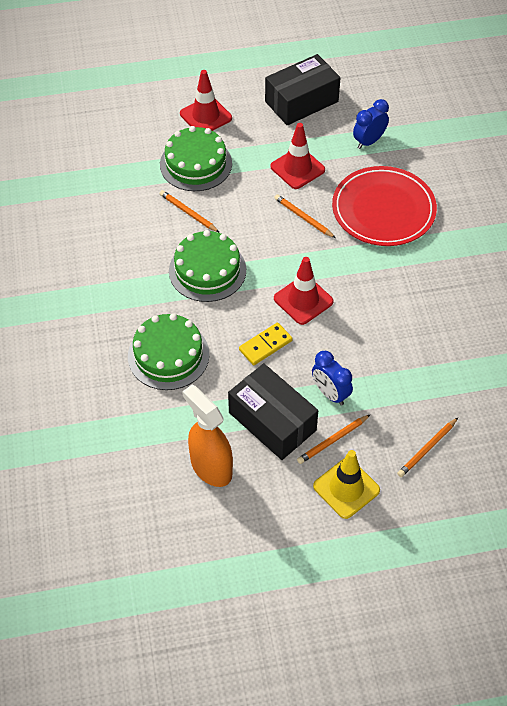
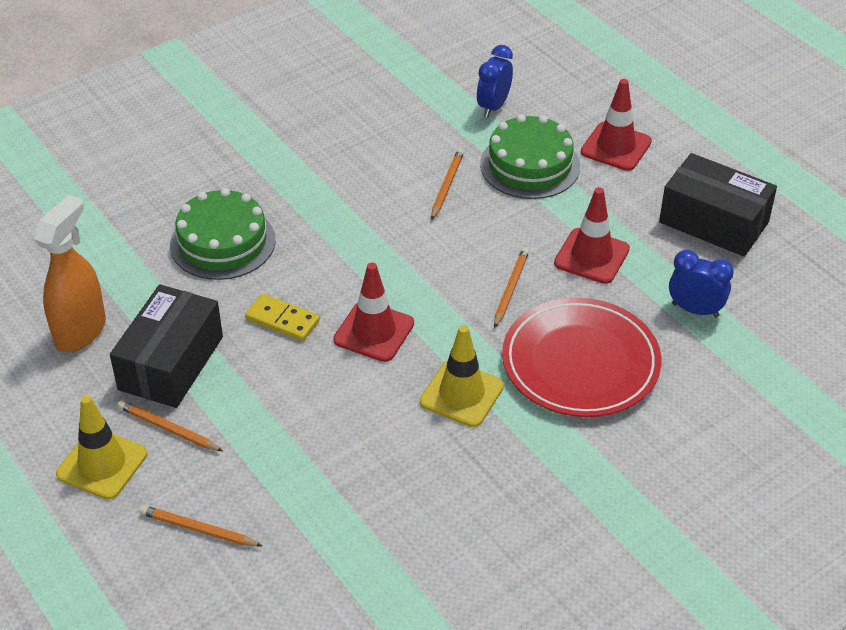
camera: 65 degrees right, 10 degrees down
(207, 270) = (368, 231): green cake -> none
(330, 393) = (239, 404): blue clock -> blue clock (493, 106)
(380, 275) = (461, 394): none -> yellow traffic cone

